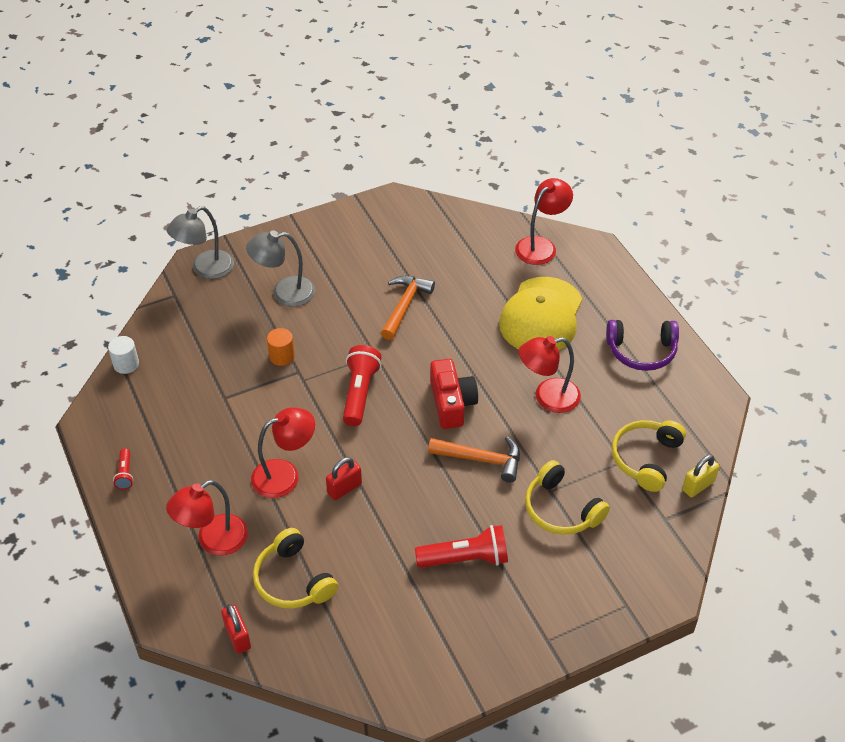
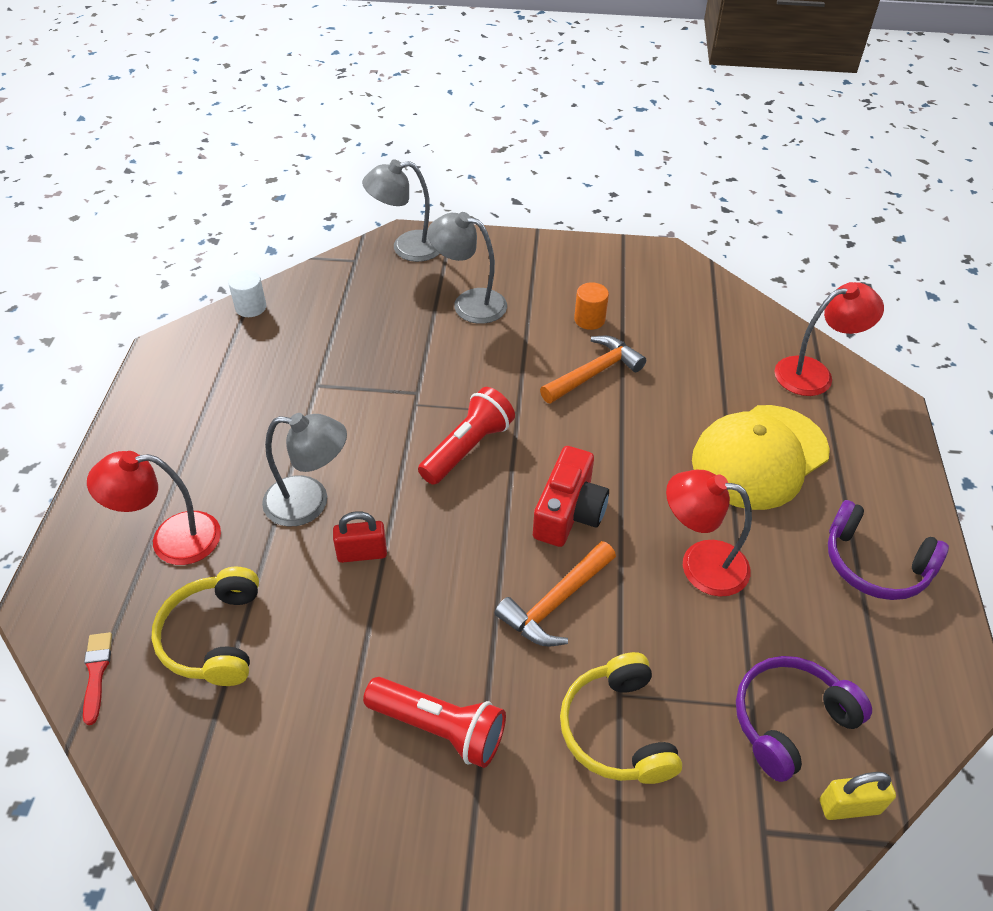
camera: 30 degrees right, 0 degrees up
(125, 474) = (151, 418): red flashlight -> none
(237, 637) = (96, 673): red padlock -> red brush
(282, 356) = (413, 368): orange cylinder -> orange cylinder (589, 319)
(285, 475) = (310, 502): red lamp -> grey lamp
(481, 459) = (556, 603): orange hammer -> orange hammer turned 90 degrees clockwise
(645, 459) = (789, 720): yellow headphones -> purple headphones

